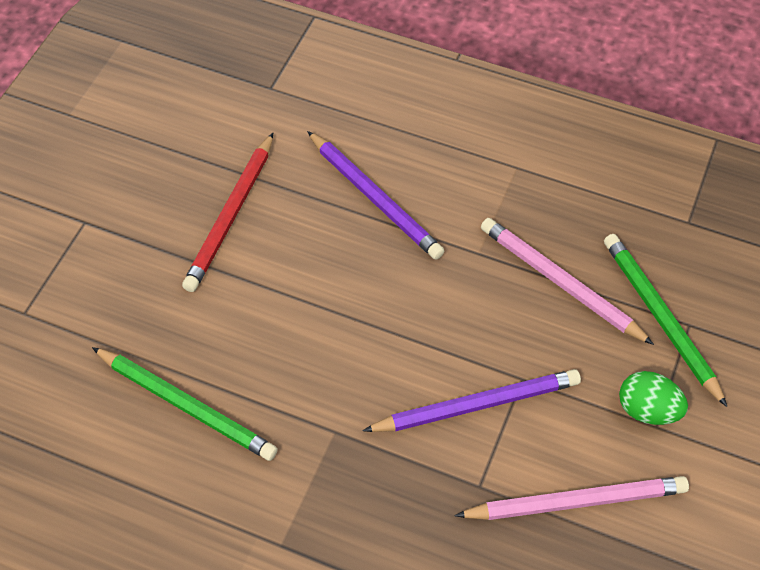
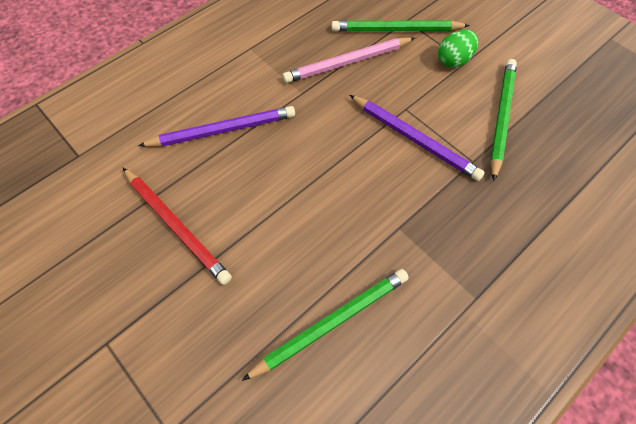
camera: 65 degrees left, 5 degrees up
(476, 405) = (414, 139): purple pencil -> purple pencil turned 120 degrees clockwise
(576, 502) = (501, 118): pink pencil -> green pencil

